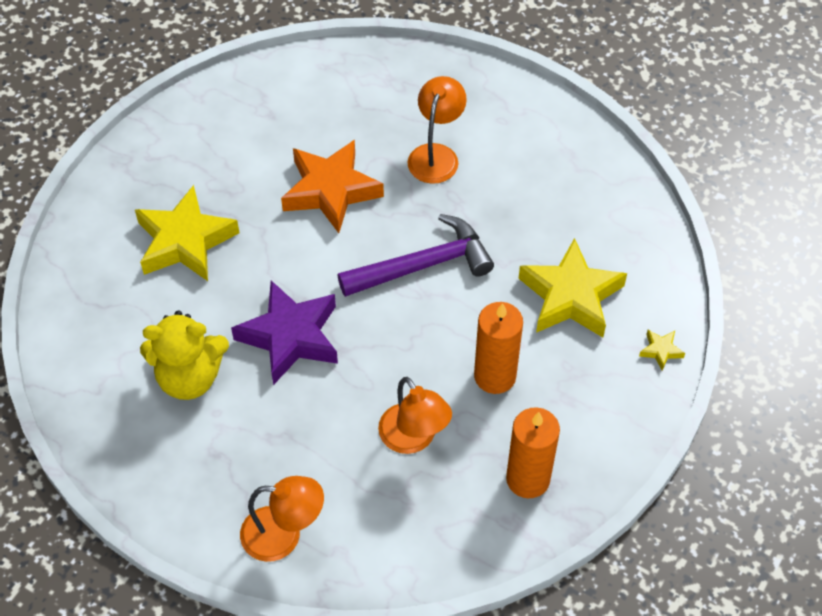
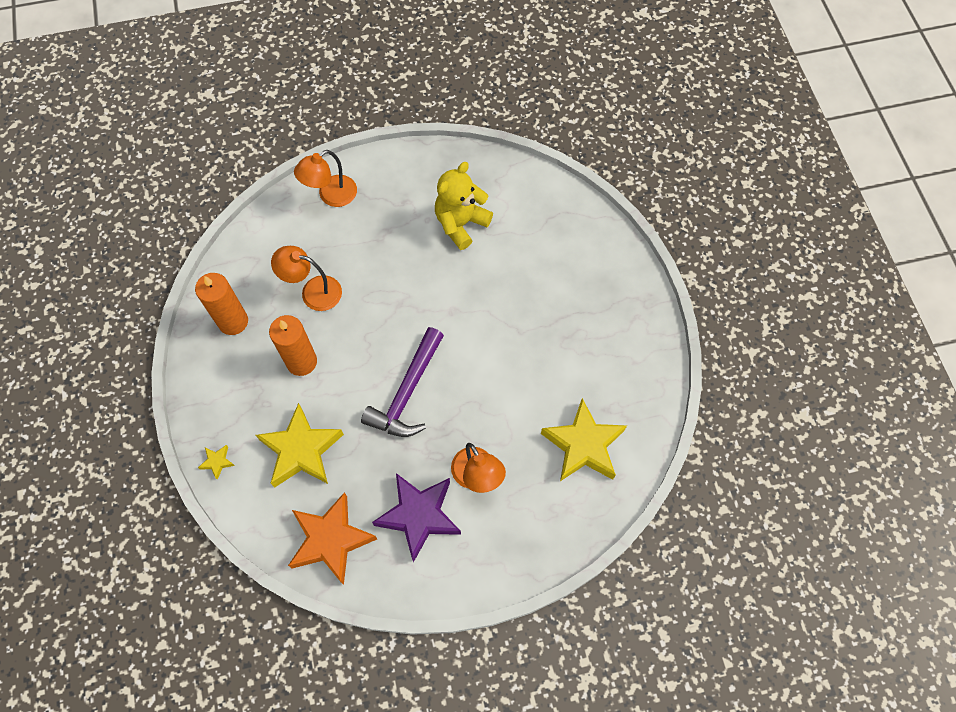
camera: 135 degrees right, 10 degrees up
(185, 241) = (553, 288): yellow star -> yellow star (583, 445)
(290, 337) = (434, 287): purple star -> purple star (419, 516)
(331, 190) = (511, 391): orange star -> orange star (331, 540)

